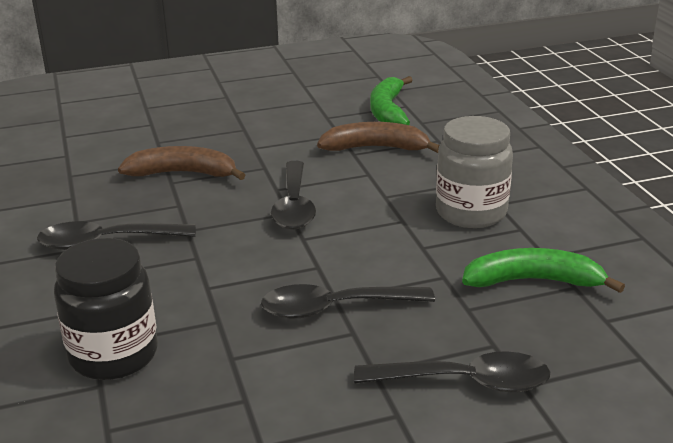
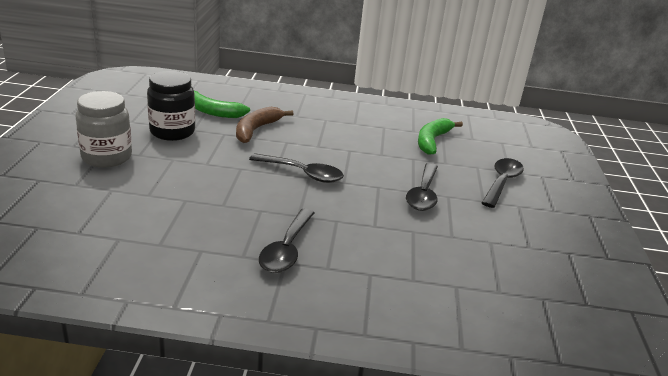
camera: 70 degrees left, 0 degrees up
(114, 355) = (428, 275): black jar -> black jar (172, 132)
(183, 173) = (215, 197): brown banana -> none
(471, 212) = (357, 132): grey jar -> grey jar (107, 157)

